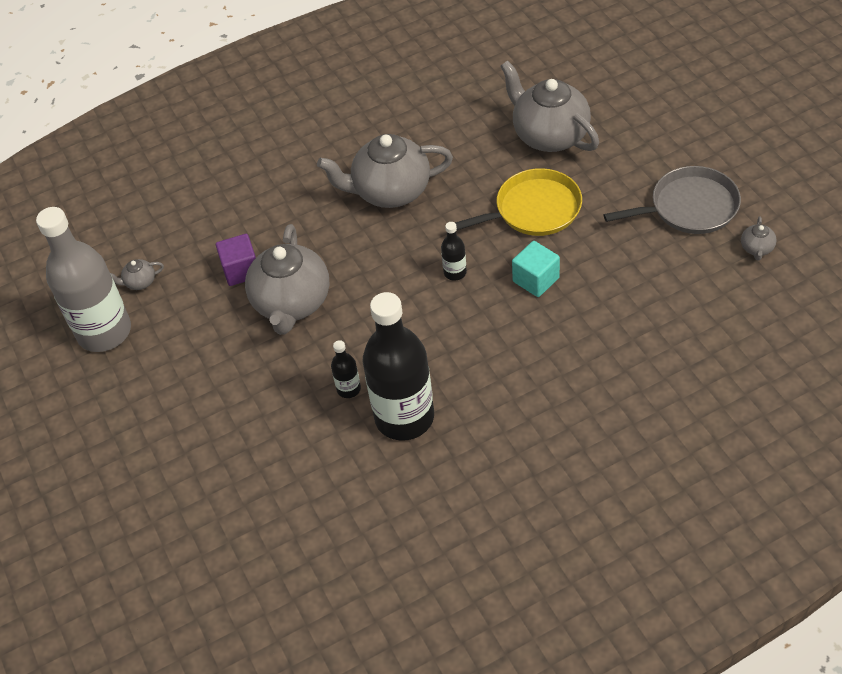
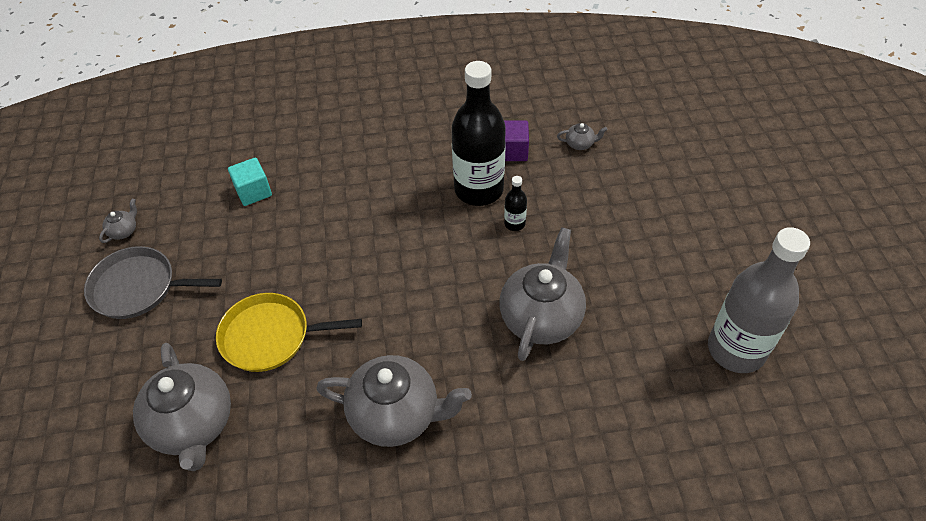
camera: 165 degrees left, 0 degrees up
(140, 282) = (696, 396): grey teapot -> grey teapot (580, 144)
(241, 270) = (584, 372): purple cube -> purple cube (512, 151)
(455, 272) = (379, 296): black bottle -> none
(536, 279) = (314, 265): turquoise cube -> turquoise cube (253, 192)

